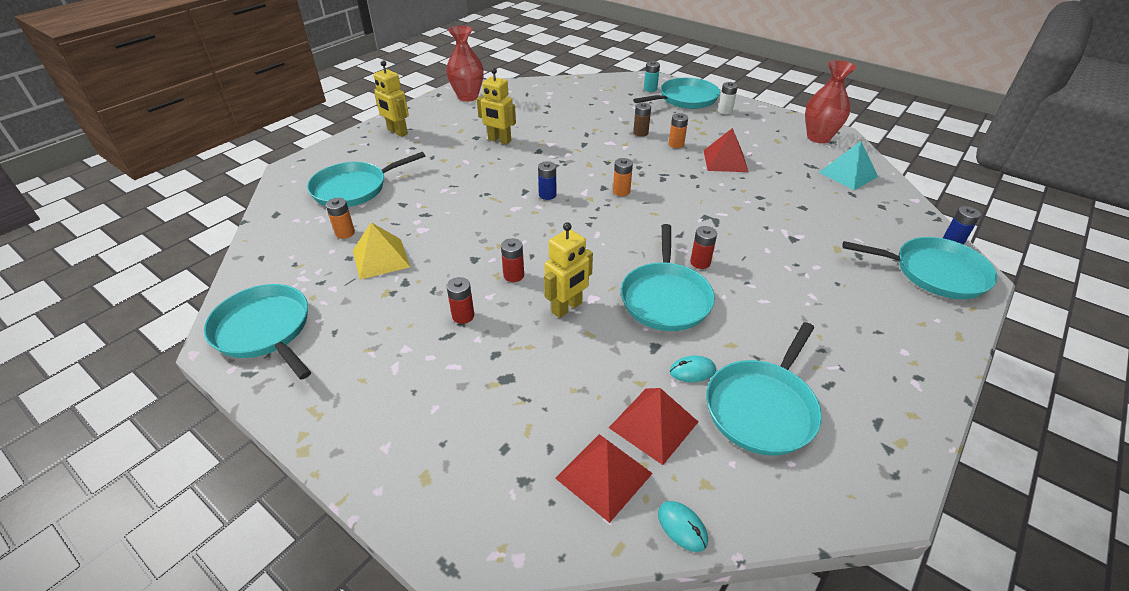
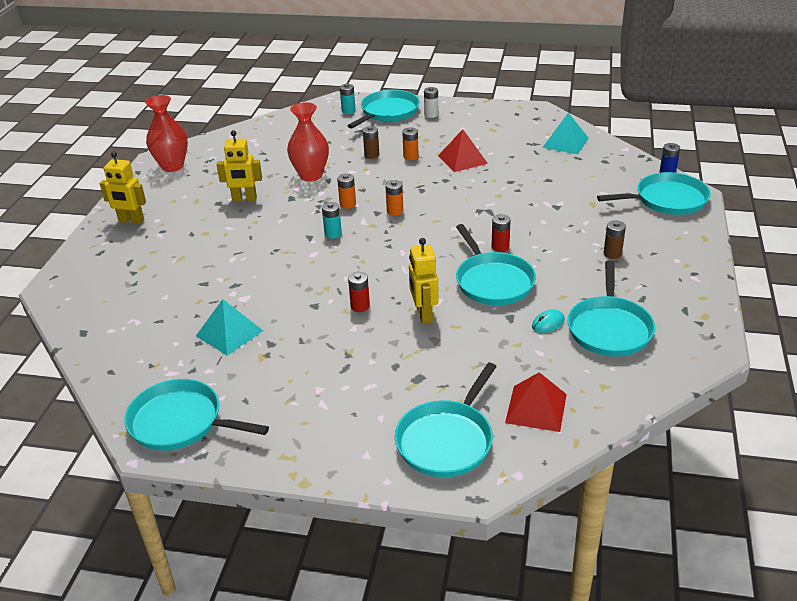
camera: 25 degrees left, 5 degrees down
(345, 233) = (173, 325): orange battery -> orange battery (347, 204)
(353, 188) = (140, 285): turquoise pan -> turquoise pan (446, 440)
(381, 258) = (229, 333): yellow pyramid -> turquoise pyramid
(463, 316) = (345, 349): red battery -> none
(547, 195) = (333, 234): blue battery -> turquoise battery
(567, 308) = (423, 314): yellow robot -> yellow robot turned 150 degrees clockwise
(653, 424) = (546, 366): red pyramid -> none
(682, 527) = (606, 415): turquoise mouse -> none
(818, 137) = (524, 117): red vase -> red vase (311, 175)
(825, 314) = (612, 254): none -> brown battery

